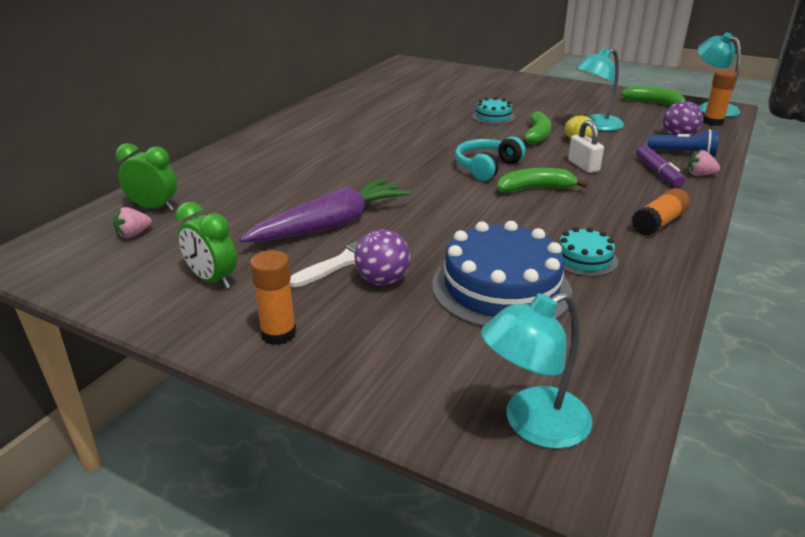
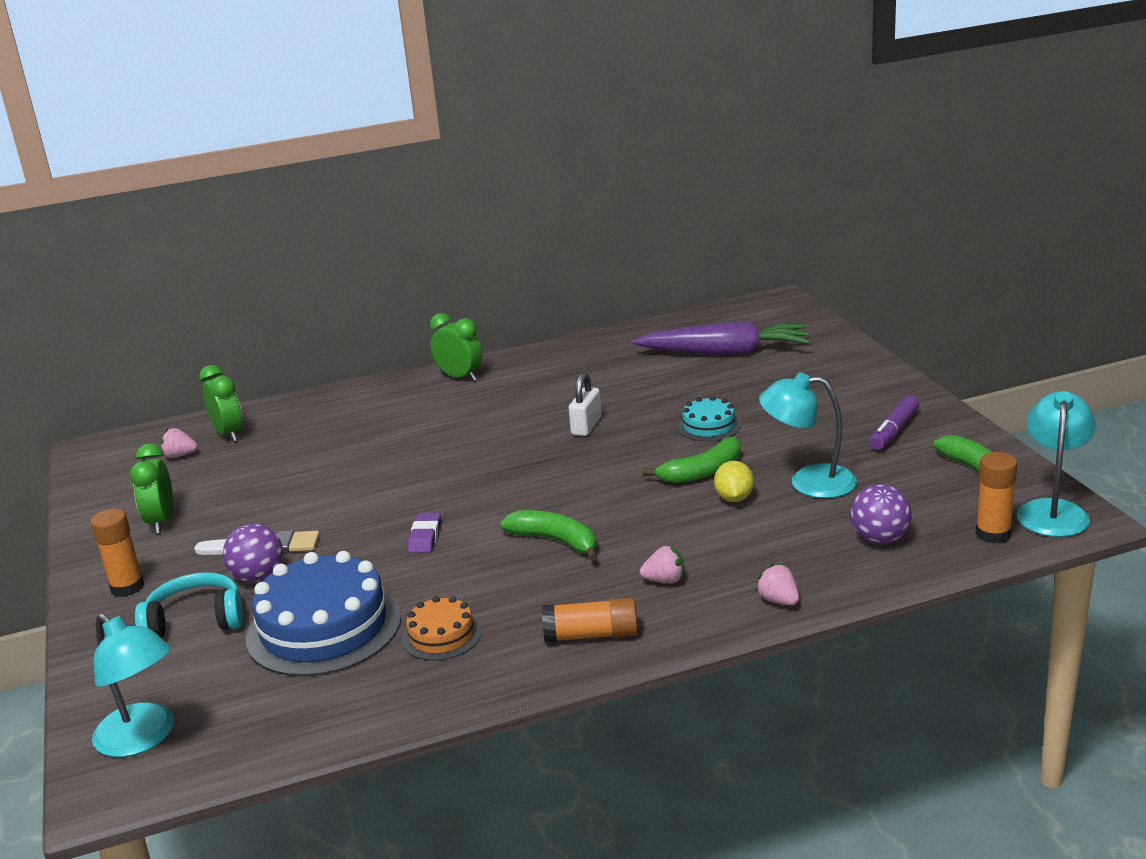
camera: 45 degrees right, 5 degrees down
(284, 131) = (459, 377): none -> green clock
(331, 224) = (316, 505): purple carrot -> purple carrot (725, 352)
(451, 214) = (425, 537): none -> purple eraser
(487, 167) = (563, 494): turquoise headphones -> turquoise headphones (195, 621)
(533, 424) = (143, 738): turquoise lamp -> turquoise lamp turned 150 degrees counterclockwise
(583, 166) = (667, 533): white padlock -> white padlock (586, 426)
(584, 258) = (441, 636): turquoise cake -> orange cake
(632, 186) = (664, 580): none -> pink strawberry
(658, 172) = (734, 577): purple marker -> purple marker (894, 431)
(683, 154) = (827, 565): blue flashlight -> none

